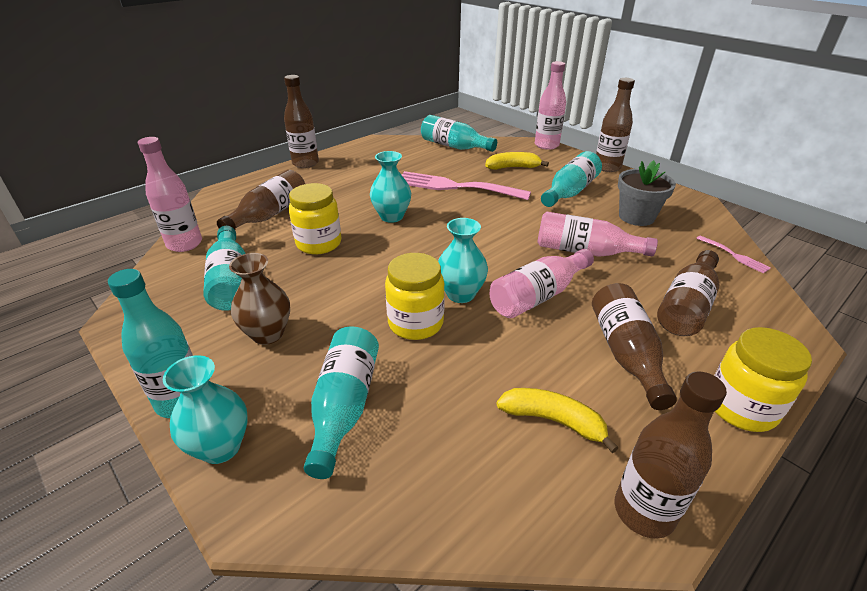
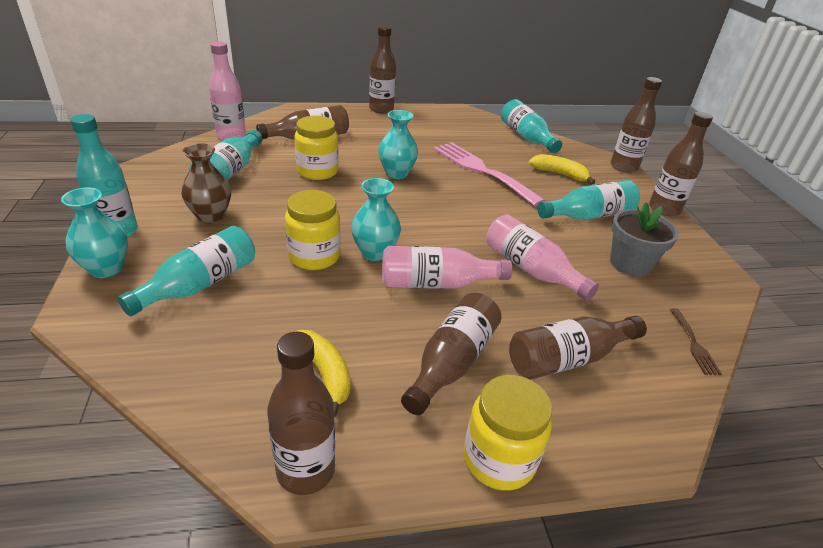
camera: 30 degrees right, 0 degrees up
(546, 145) = (624, 167): pink bottle -> brown bottle
(734, 255) = (694, 344): pink fork -> brown fork

